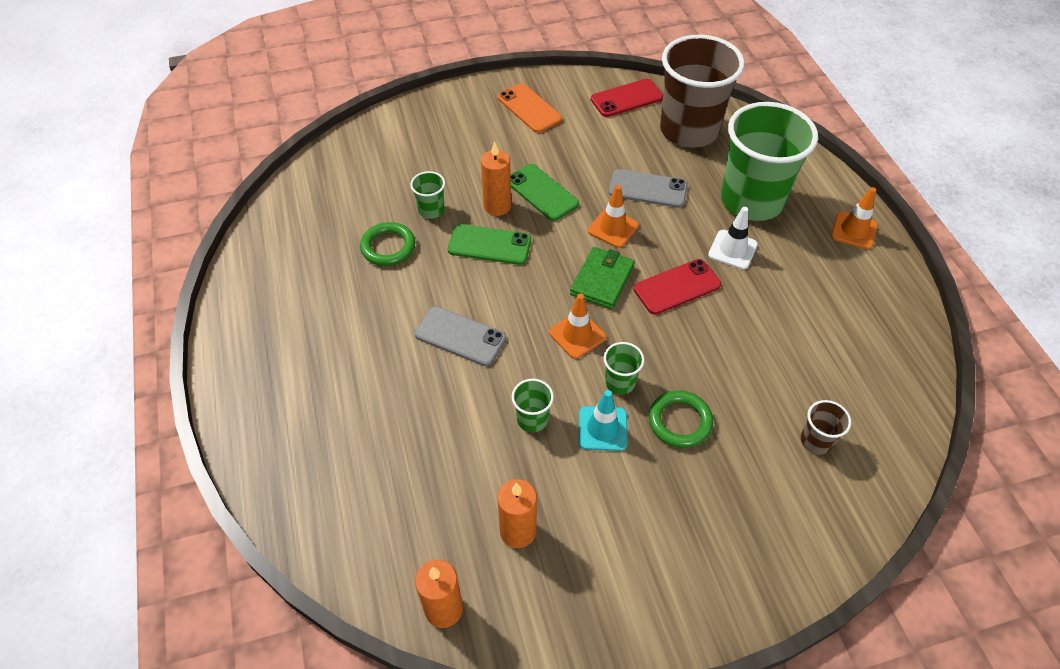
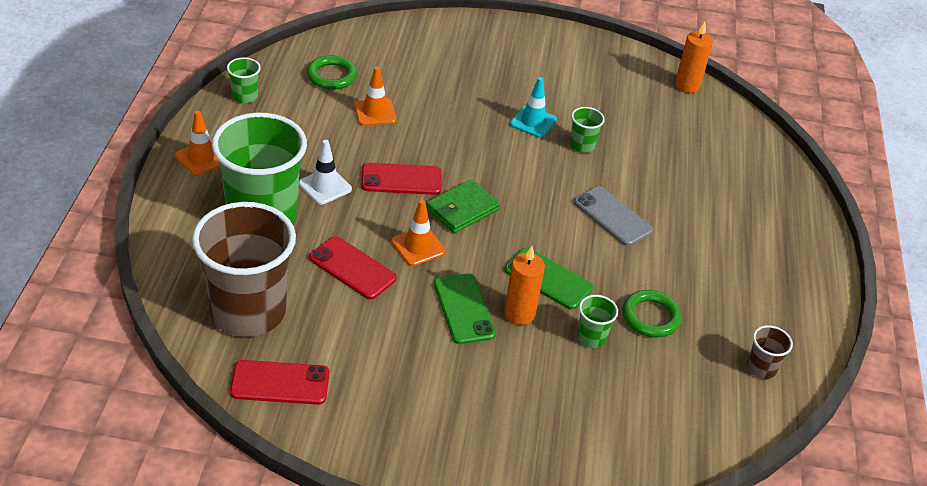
camera: 160 degrees left, 10 degrees down
(518, 531) = (624, 98): orange candle -> none
(529, 108) = (409, 420): orange phone -> none
(577, 335) = (512, 180): orange traffic cone -> orange traffic cone (375, 112)
(620, 382) = (501, 140): green cup -> green cup (245, 96)
(647, 189) = (352, 268): grey phone -> red phone
(679, 421) = (474, 105): green ring -> green ring (331, 76)
(816, 441) = (389, 63): brown cup -> brown cup (761, 368)

